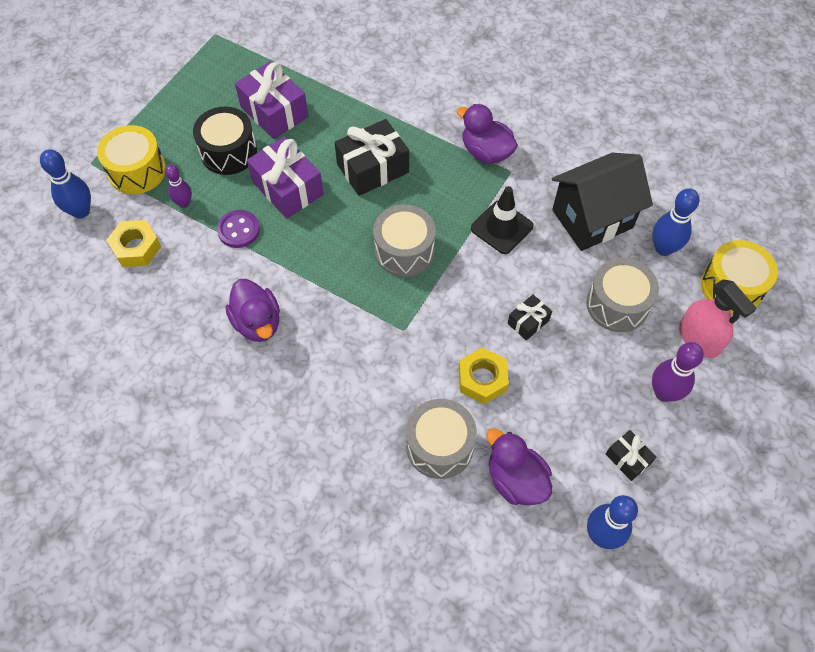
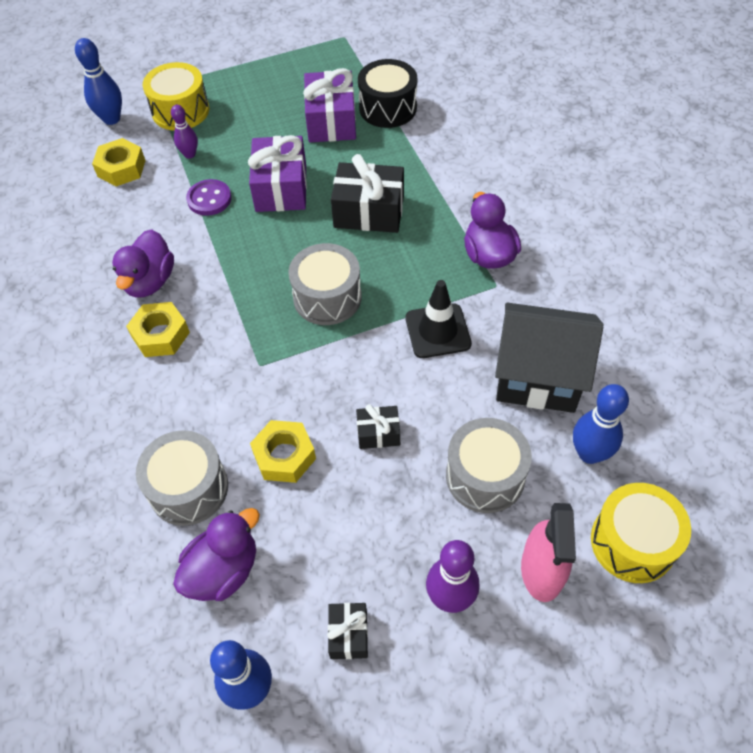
camera: 40 degrees right, 5 degrees down
(228, 152) = (263, 133): black drum -> black drum (388, 108)
(308, 356) = (160, 335): none -> yellow nut
(515, 479) = (223, 570): purple duck -> purple duck turned 45 degrees clockwise

